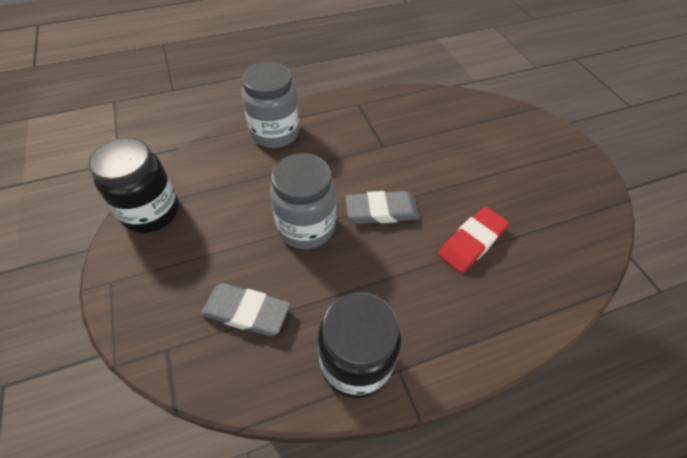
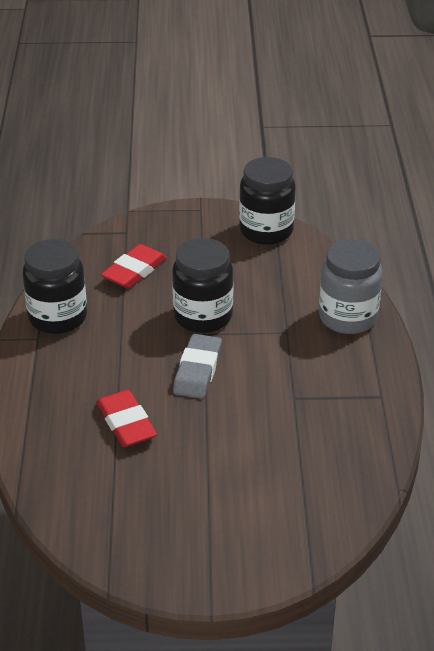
camera: 110 degrees right, 15 degrees down
(246, 312) = (134, 271): grey eraser -> red eraser
(306, 227) = (203, 316): grey jar -> black jar

